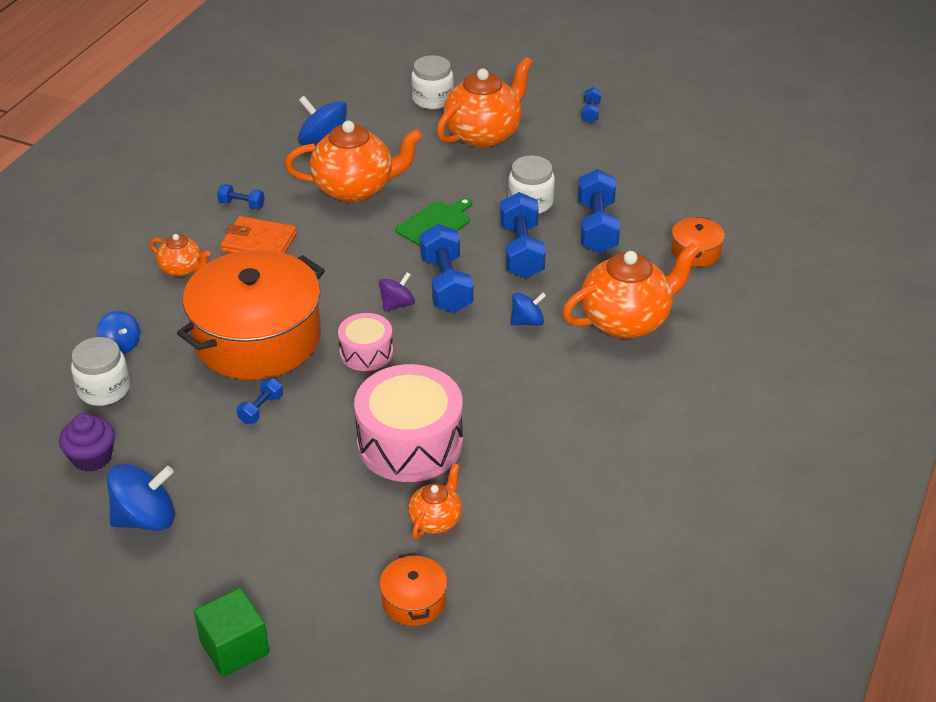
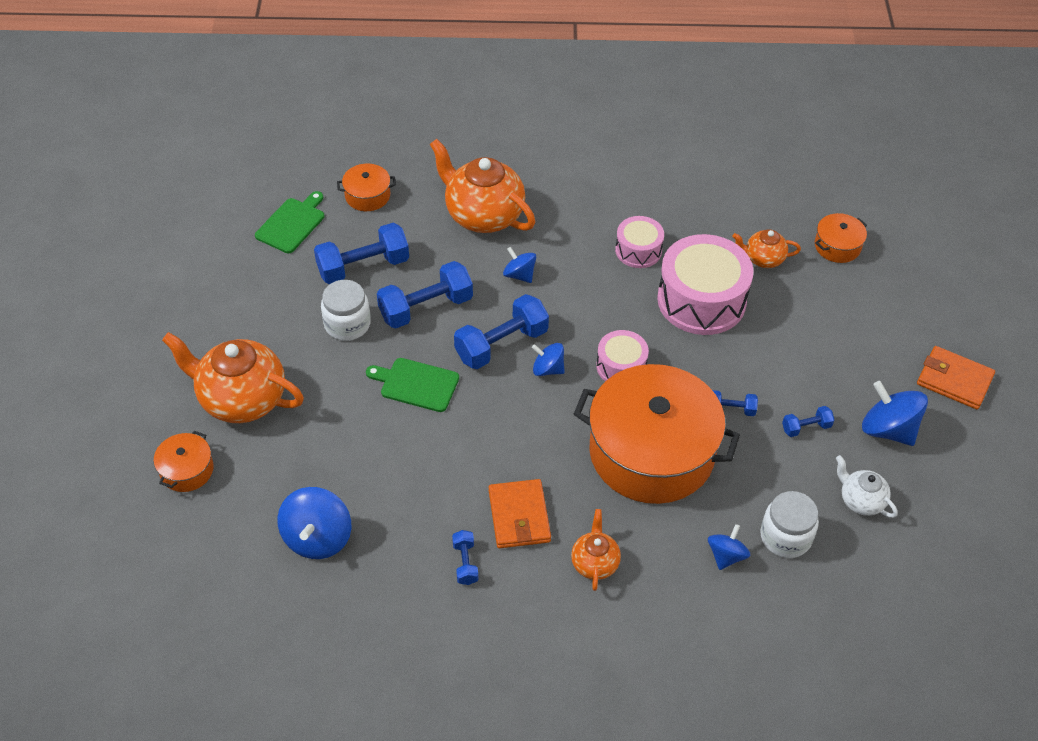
camera: 115 degrees left, 10 degrees up
(92, 457) = (860, 501): purple cupcake -> white teapot
(156, 610) = (954, 380): none -> orange wallet
(234, 647) = (945, 323): green cube -> none
(355, 188) = (389, 473): orange teapot -> none
(397, 304) = (548, 369): purple spinning top -> blue spinning top
(432, 99) = (187, 470): white jar -> orange pot
(510, 419) = (638, 250): none -> pink drum
(590, 113) = (165, 324): blue dumbbell -> blue dumbbell (806, 427)
(678, 198) = (292, 224): none -> green cutting board

